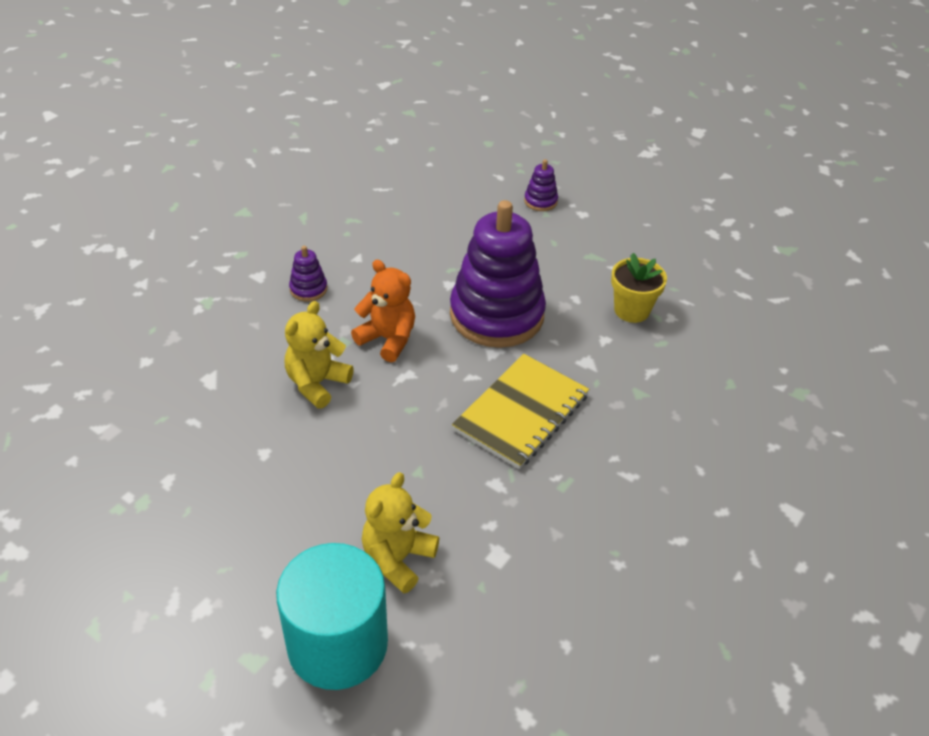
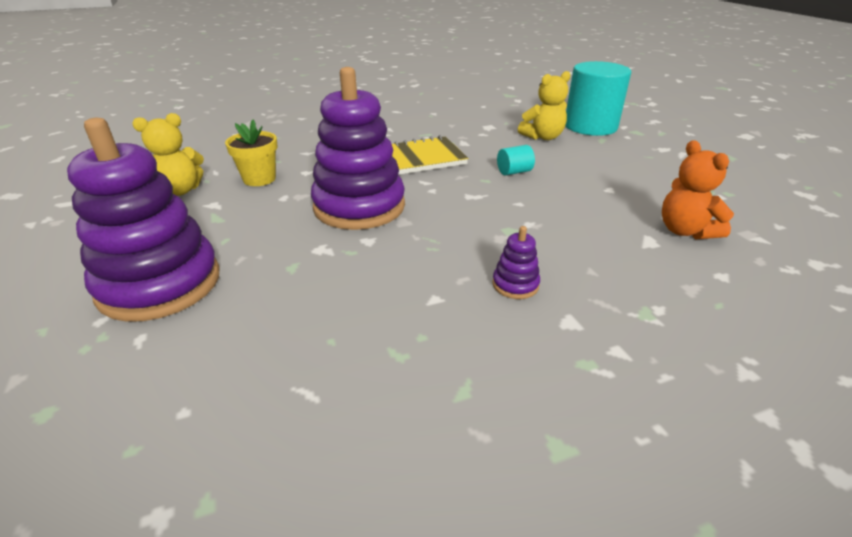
camera: 145 degrees left, 10 degrees down
(317, 383) = (549, 211): yellow teddy bear -> yellow teddy bear (180, 190)
(388, 339) = (467, 219): orange teddy bear -> orange teddy bear (685, 231)
(389, 440) = (514, 172): none -> turquoise cylinder
(540, 201) = (160, 284): purple stacking toy -> purple stacking toy, size x2.48

